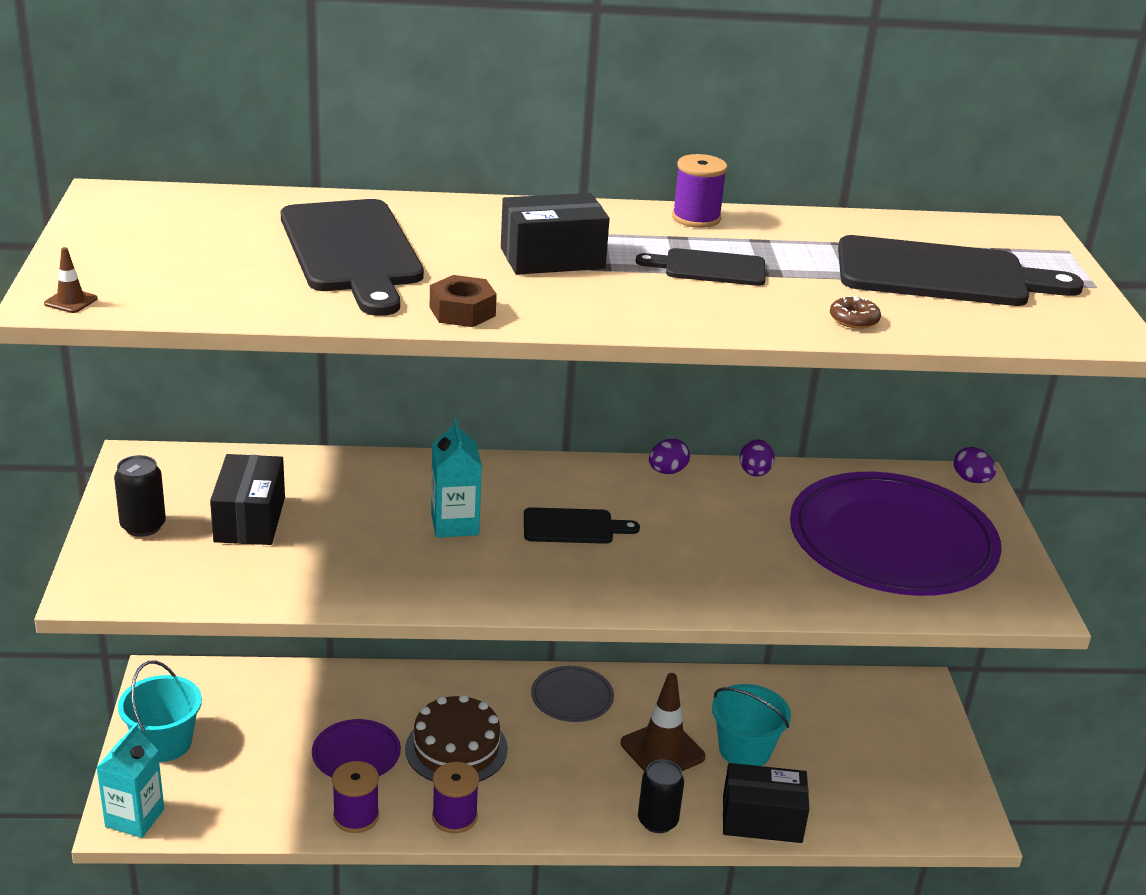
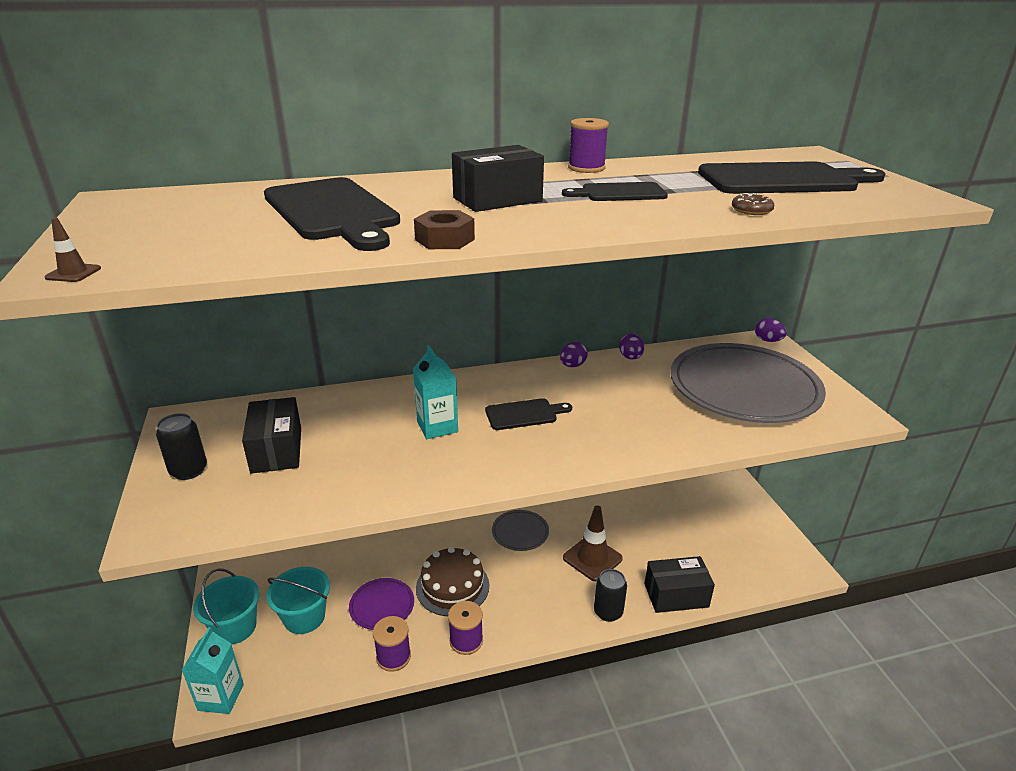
camera: 10 degrees left, 0 degrees up
(744, 750) = (645, 547): turquoise bucket -> turquoise bucket (304, 617)
(892, 542) = (744, 388): purple plate -> grey plate

